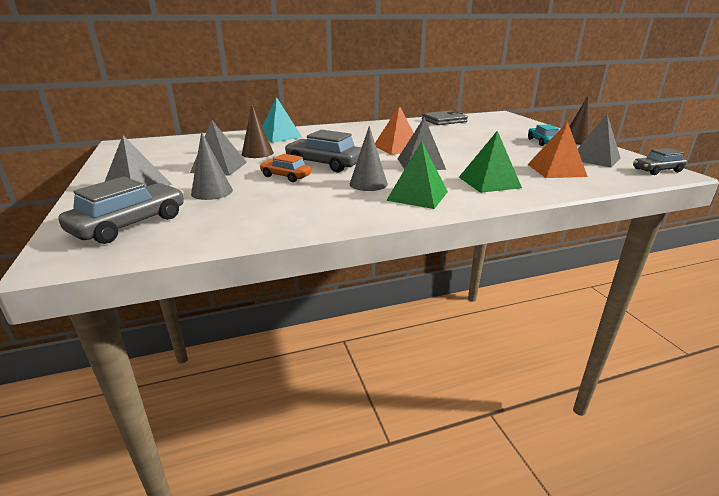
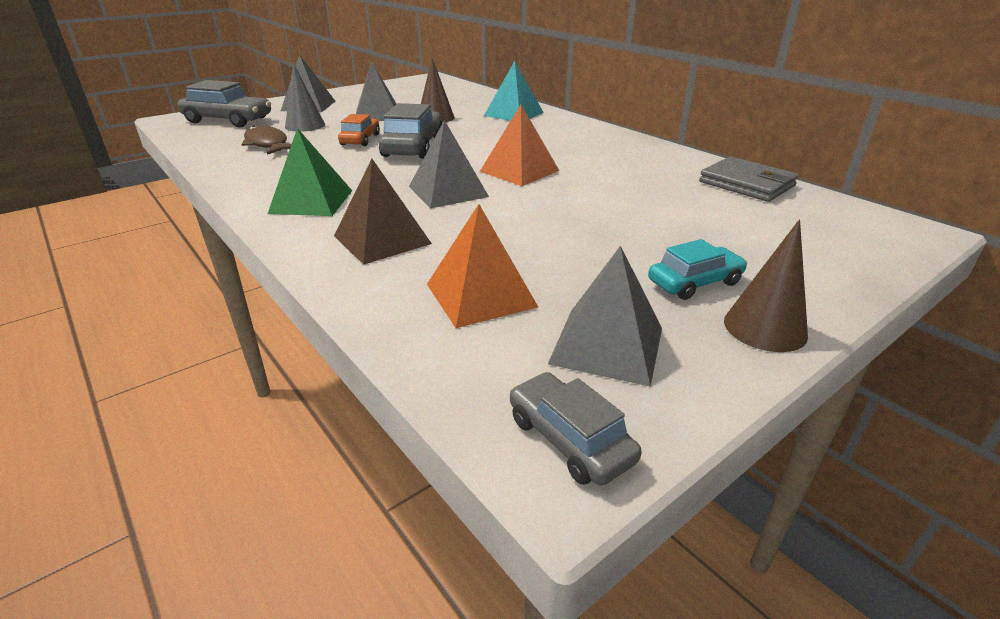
camera: 70 degrees right, 5 degrees up
(256, 207) = (268, 144): none -> brown fish
(368, 184) = (348, 174): grey cone -> none
(489, 182) = (382, 239): green pyramid -> brown pyramid

